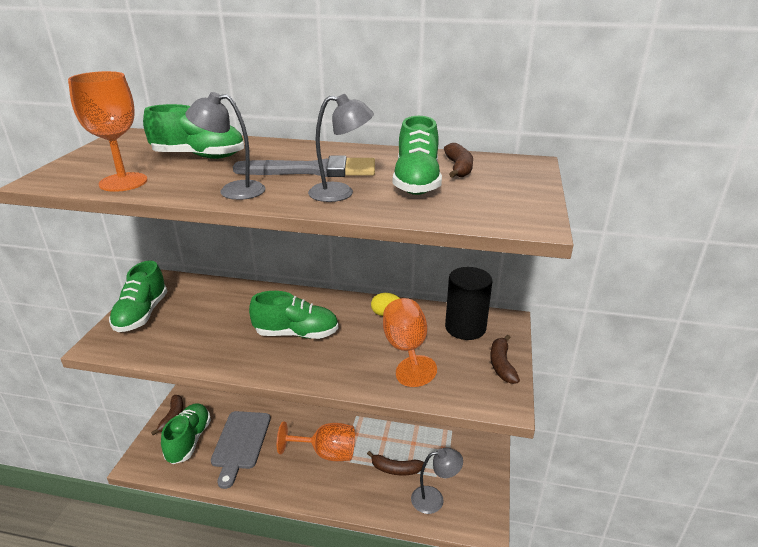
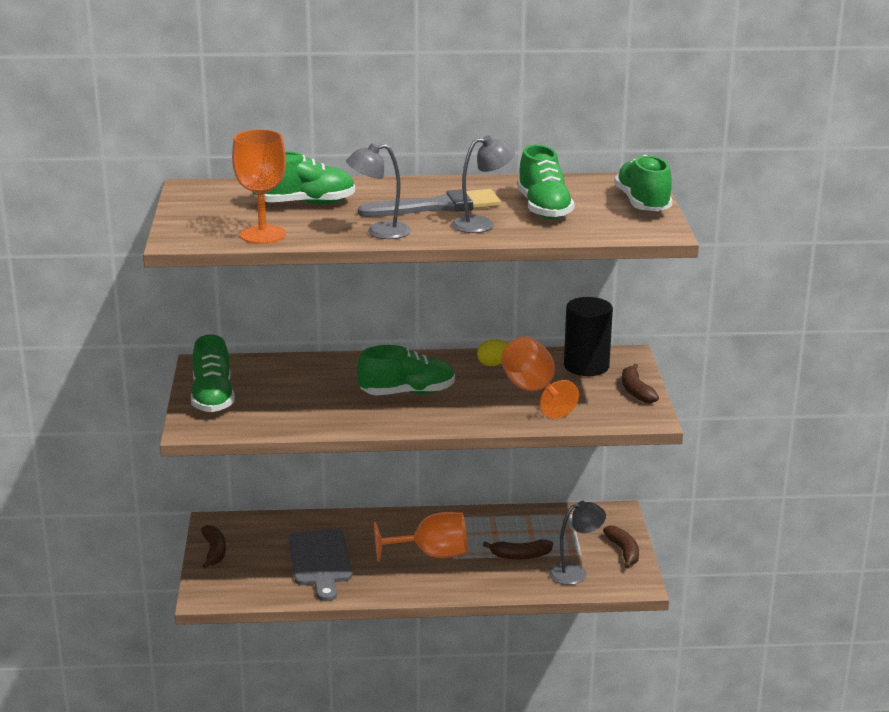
camera: 15 degrees left, 5 degrees down
(189, 440) = (253, 568): green shoe -> green shoe (642, 203)
(458, 168) = (574, 191): brown banana -> brown banana (623, 551)

